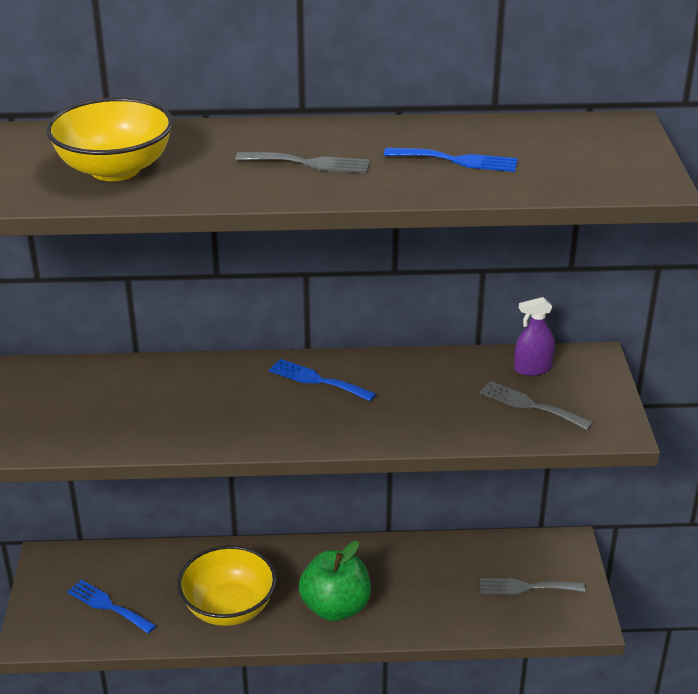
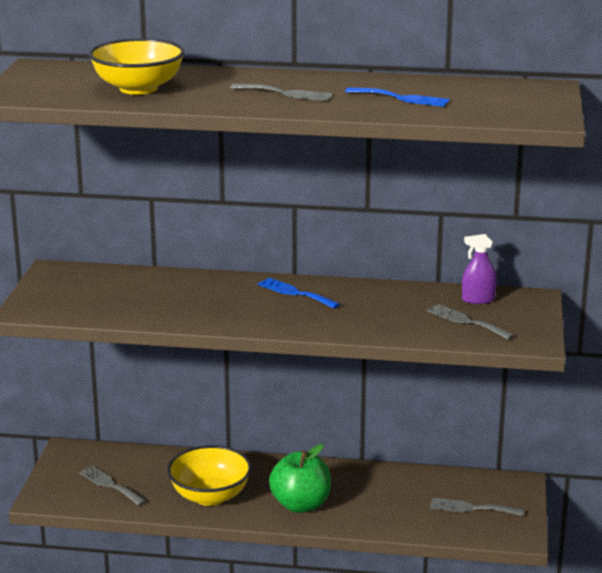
camera: 10 degrees right, 10 degrees down
(108, 605) = (110, 485): blue fork -> grey fork

